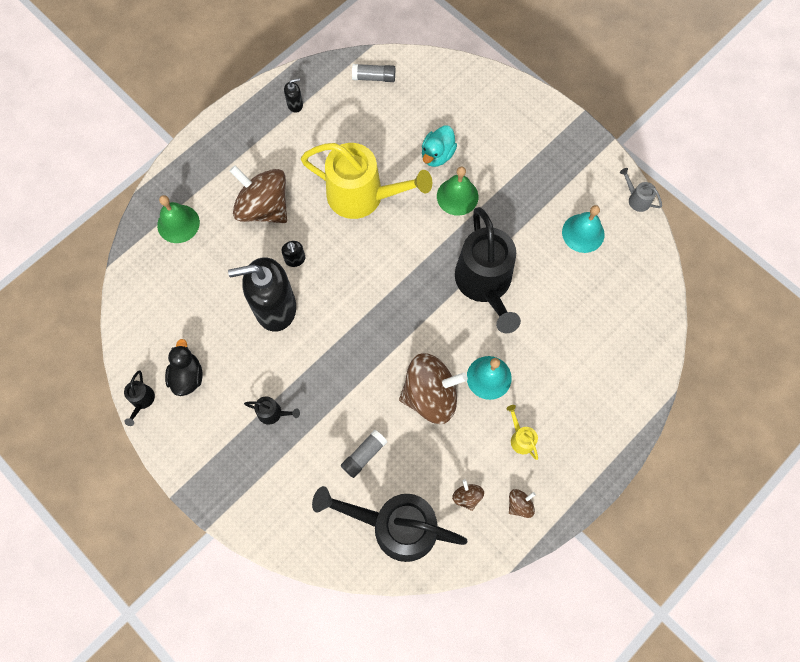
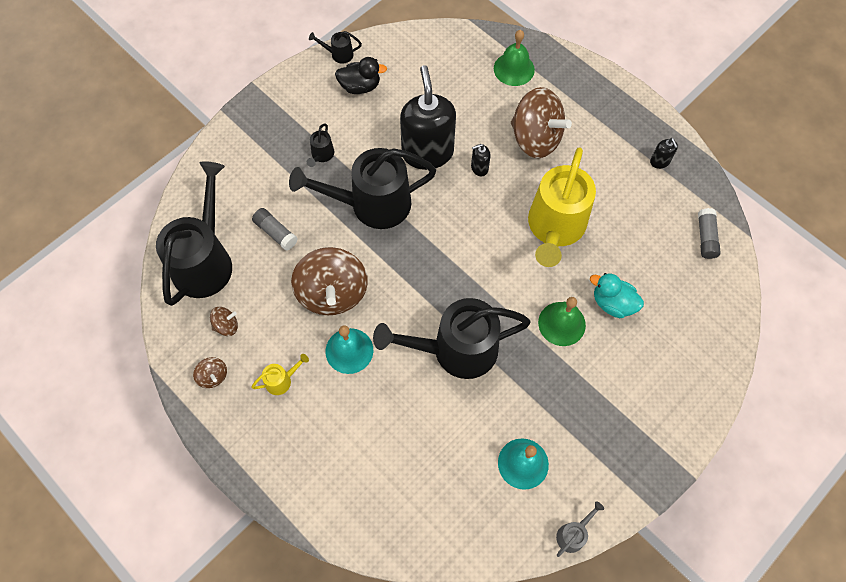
camera: 90 degrees right, 5 degrees down
(264, 207) = (535, 138): brown spinning top -> brown spinning top turned 90 degrees clockwise
(333, 361) = (371, 204): none -> black watering can

